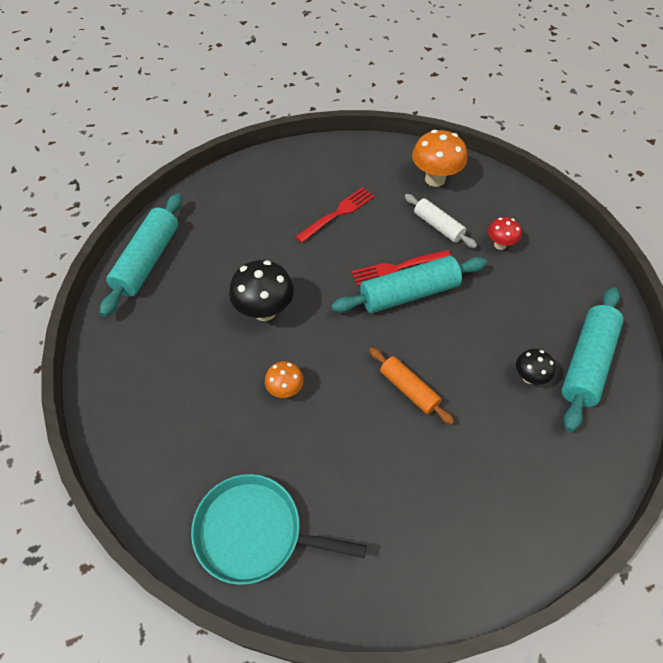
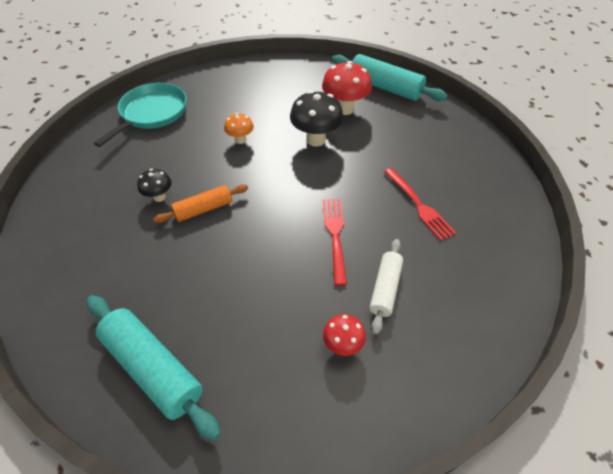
camera: 105 degrees right, 5 degrees down
(199, 294) = (344, 109): none -> red mushroom
(409, 294) = (300, 236): turquoise rolling pin -> none
(435, 179) = (466, 310): orange mushroom -> none
(438, 226) = (385, 288): white rolling pin -> white rolling pin turned 45 degrees counterclockwise
(529, 377) = (167, 304): black mushroom -> black mushroom (159, 197)

